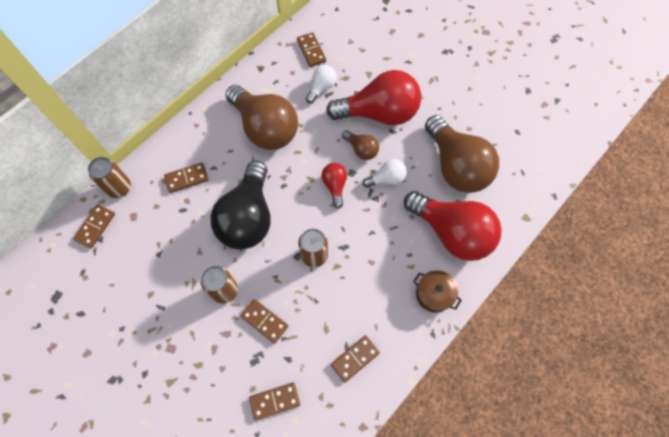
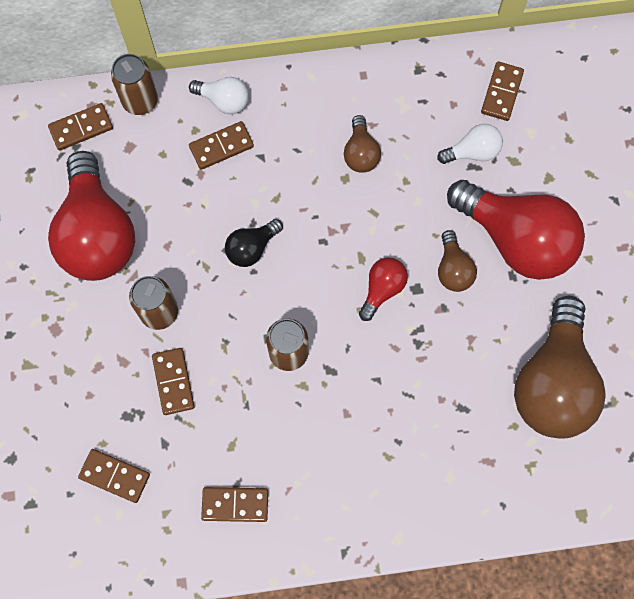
camera: 40 degrees right, 5 degrees up
(187, 178) = (221, 146): brown domino -> brown domino turned 45 degrees counterclockwise
(248, 217) = (251, 248): black light bulb -> black light bulb, size x0.46
(265, 128) = (360, 153): brown light bulb -> brown light bulb, size x0.46
(387, 179) = (452, 329): white light bulb -> white light bulb (224, 101)
(434, 294) = (385, 510): brown pot -> none
(452, 232) = (472, 457): red light bulb -> red light bulb (97, 234)

